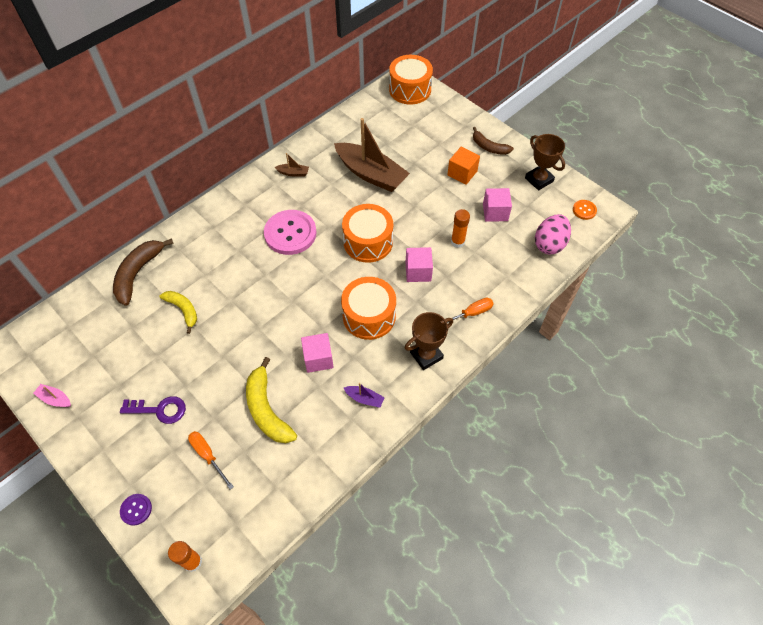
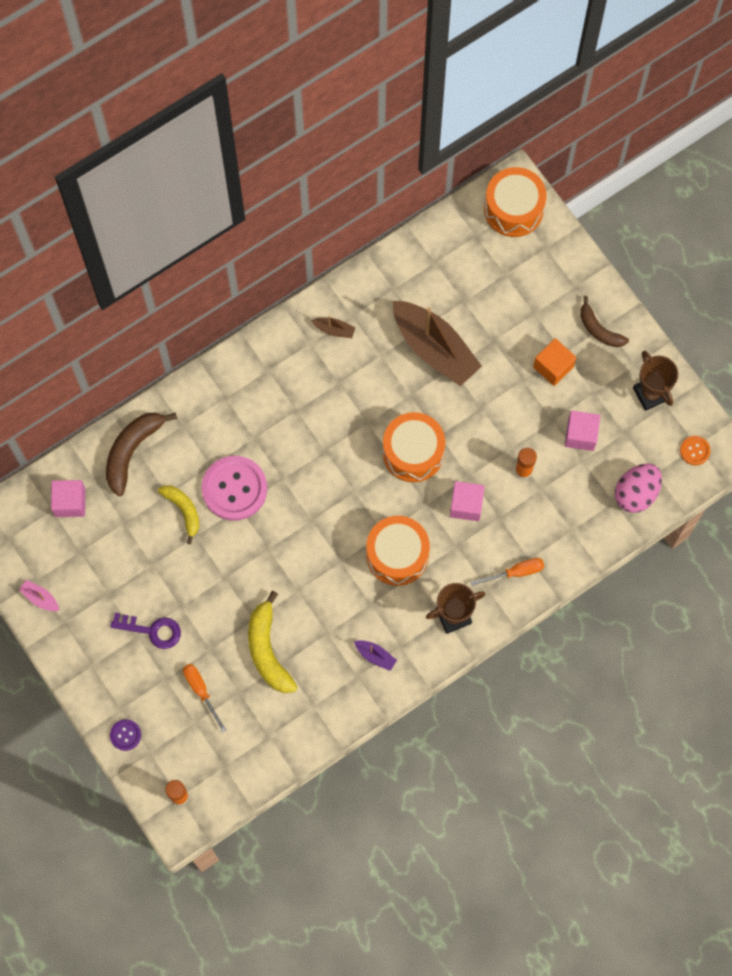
camera: 10 degrees right, 15 degrees up
(290, 233) = (319, 424): pink button -> pink button (234, 489)
(318, 359) = (331, 599): pink cube -> pink cube (70, 502)

